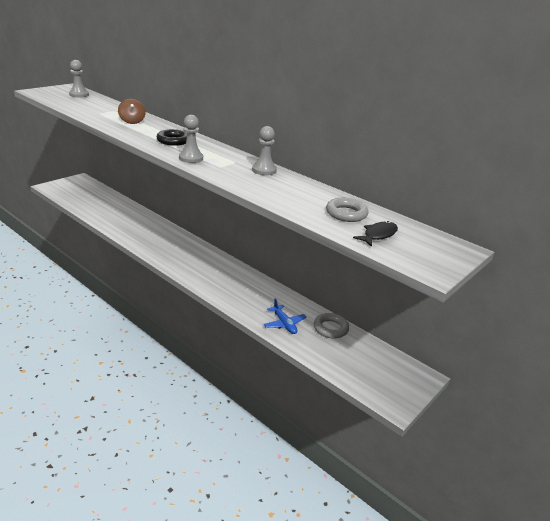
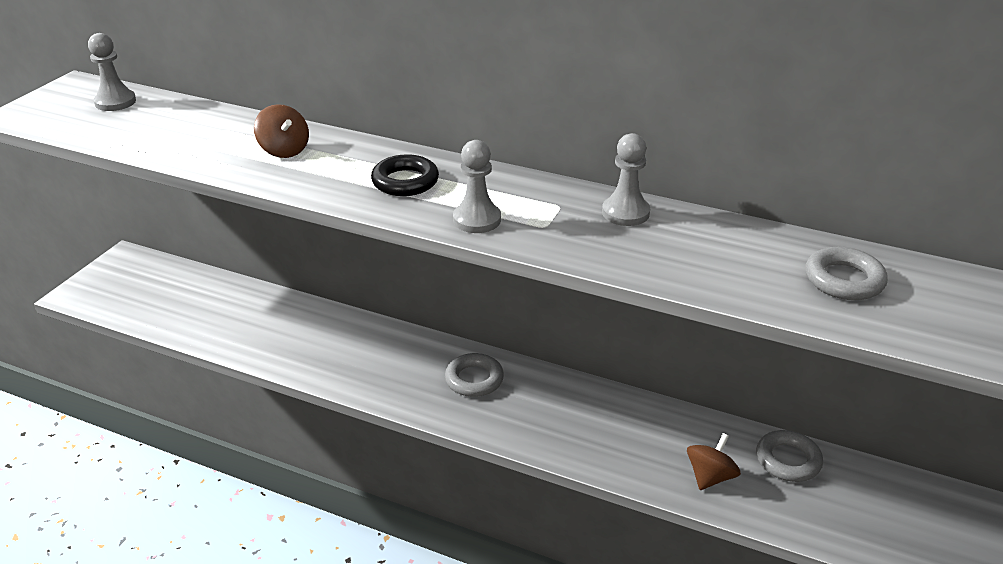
camera: 15 degrees left, 5 degrees up
(199, 258) = (474, 379): none -> grey ring
(284, 324) = (710, 477): blue plane -> brown spinning top
(378, 235) = (933, 315): black fish -> none

